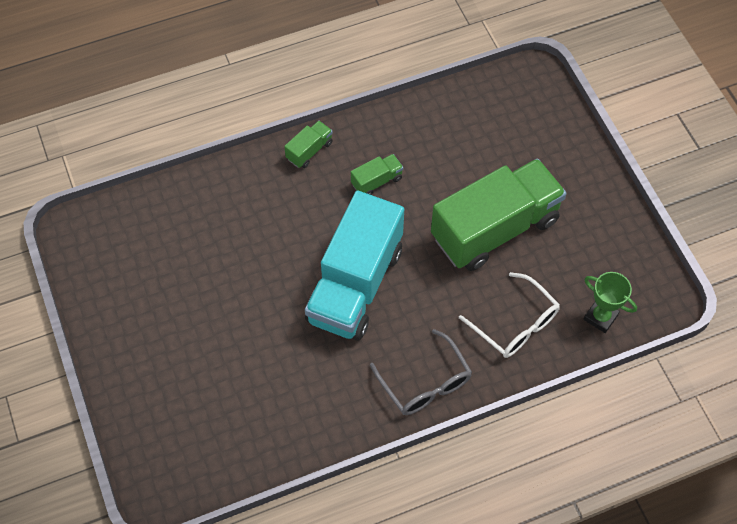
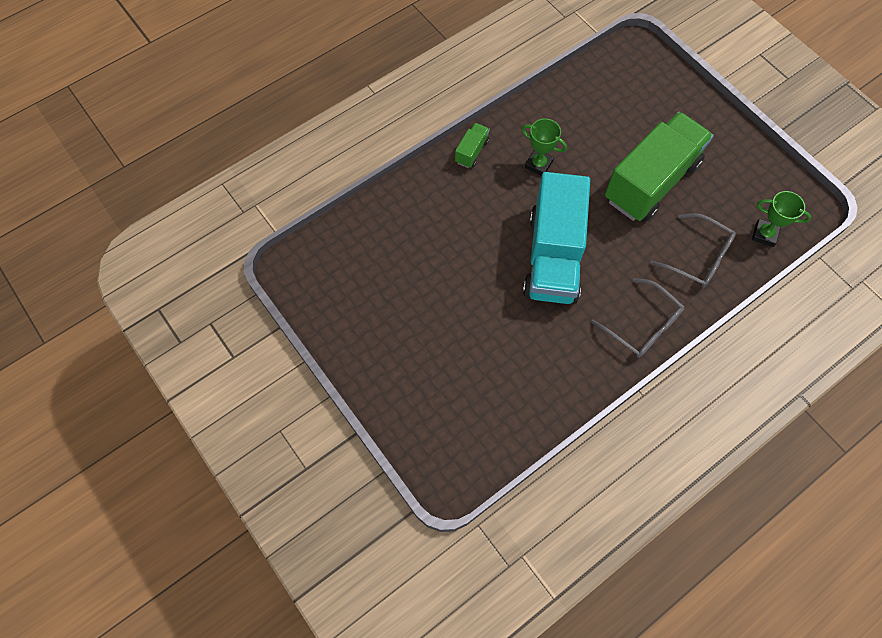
camera: 15 degrees left, 5 degrees up
(377, 181) = (538, 164): green truck -> green trophy
(515, 324) = (698, 257): white glasses -> grey glasses

